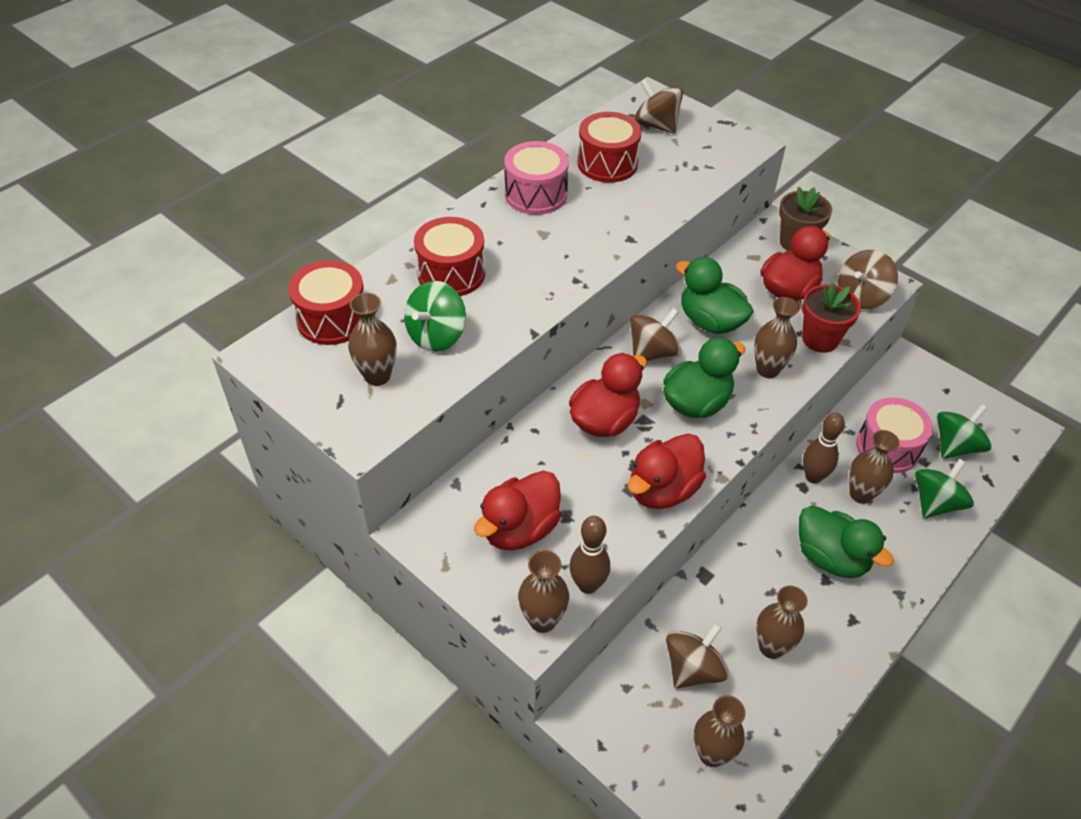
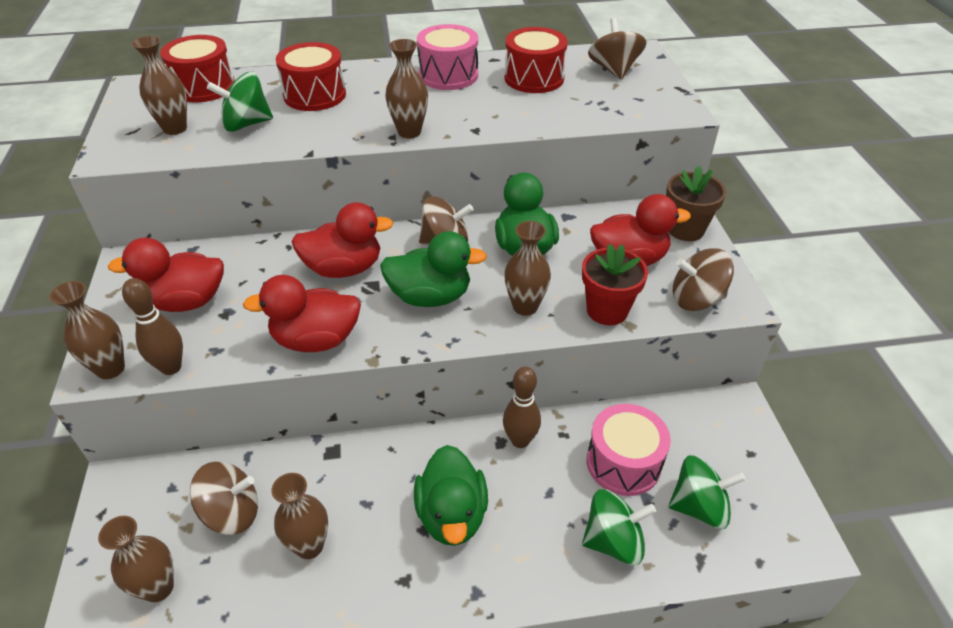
camera: 40 degrees right, 5 degrees down
(861, 494) = (546, 483): brown vase -> brown vase (409, 132)

